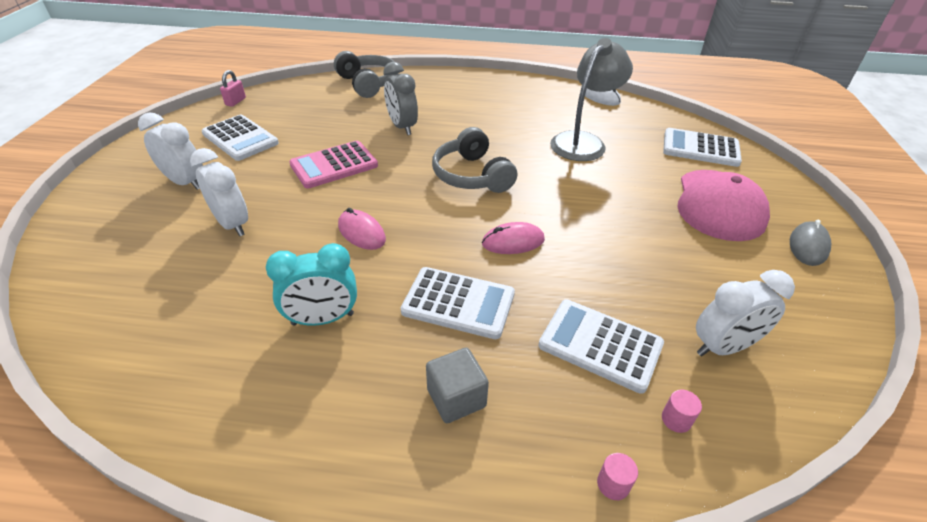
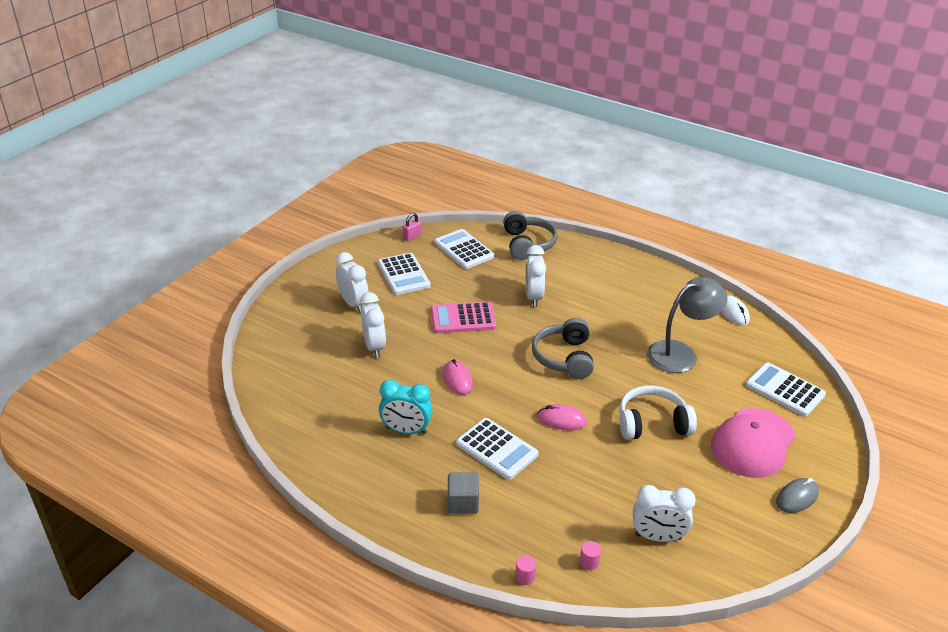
camera: 25 degrees right, 5 degrees down
(402, 127) = (533, 297): grey clock -> white clock
(600, 345) = (573, 506): white calculator -> white calculator (464, 250)
(610, 215) = (652, 423): none -> white headphones

